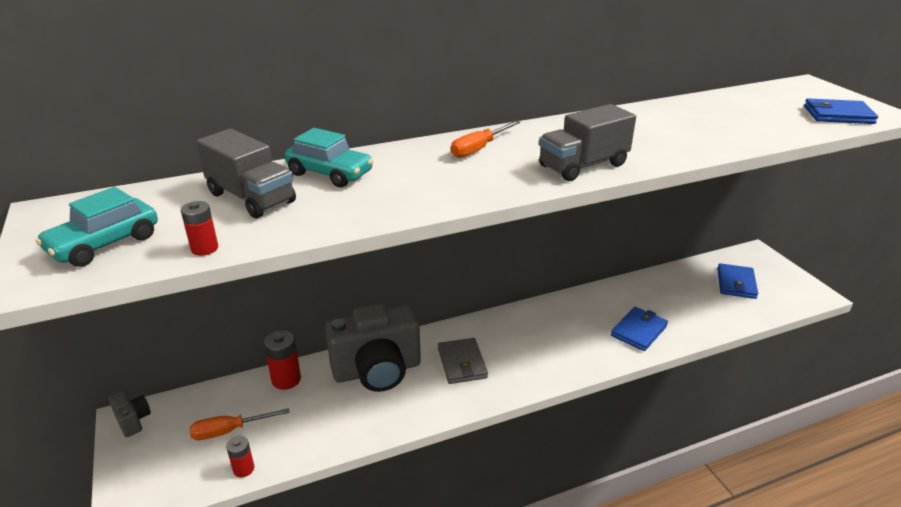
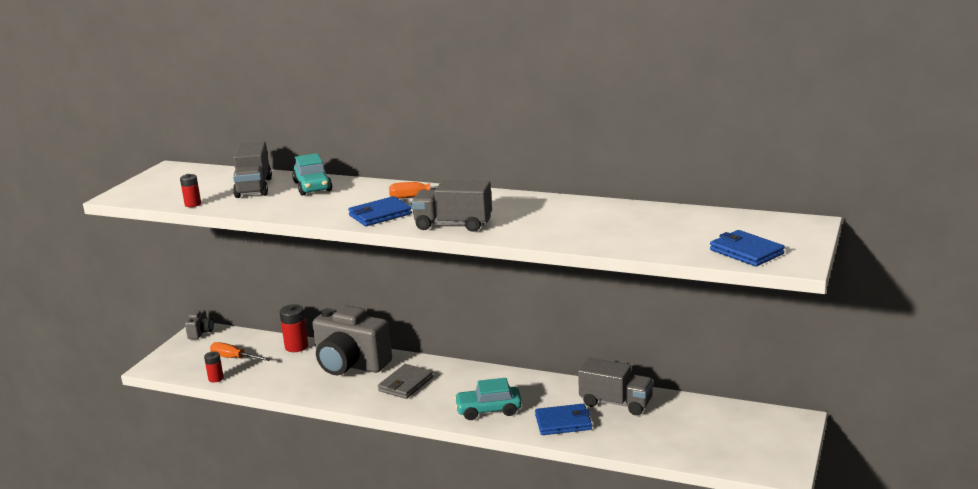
camera: 45 degrees right, 10 degrees down
(105, 244) = (163, 189): turquoise car -> turquoise car (488, 410)
(643, 295) = (616, 403): none -> grey truck
(736, 283) = (719, 431): blue wallet -> blue wallet (380, 215)

